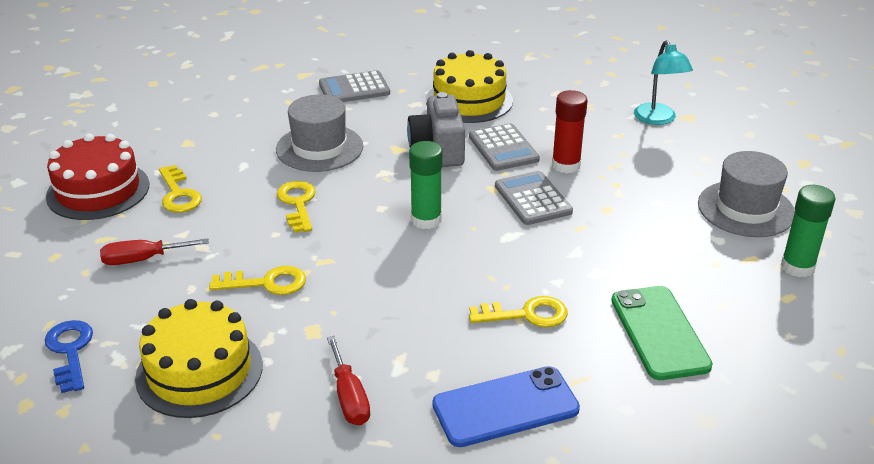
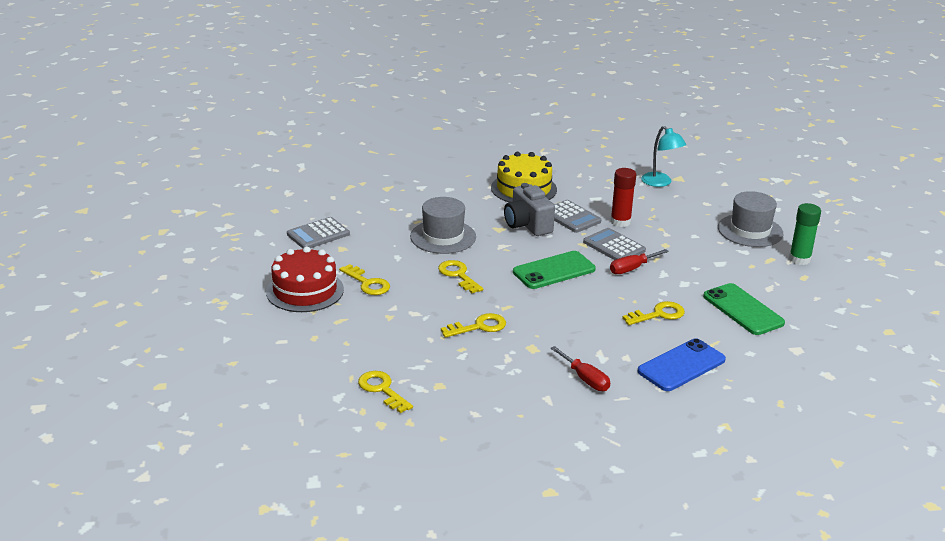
camera: 20 degrees left, 5 degrees down
(70, 351) = (382, 390): blue key -> yellow key
(143, 259) = (380, 328): red screwdriver -> red screwdriver (632, 269)
(199, 371) = (479, 384): yellow cake -> none
(354, 89) = (434, 192): grey calculator -> grey calculator (318, 234)
(426, 220) = (554, 271): green glue stick -> green phone

